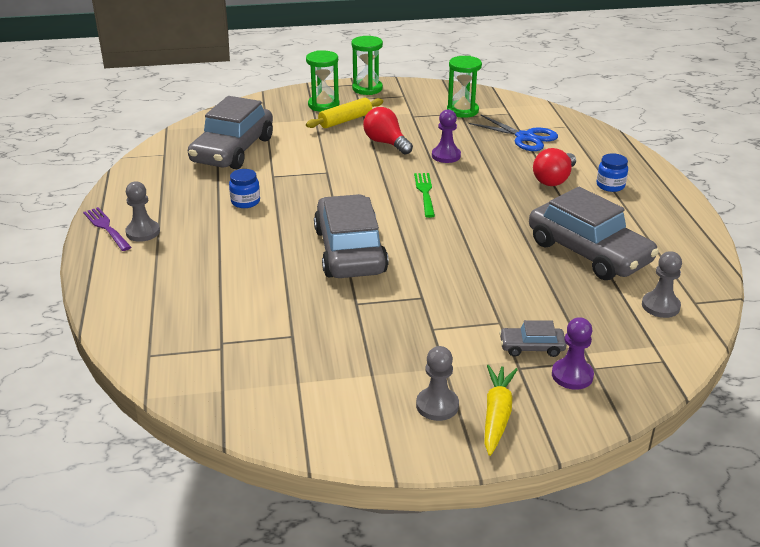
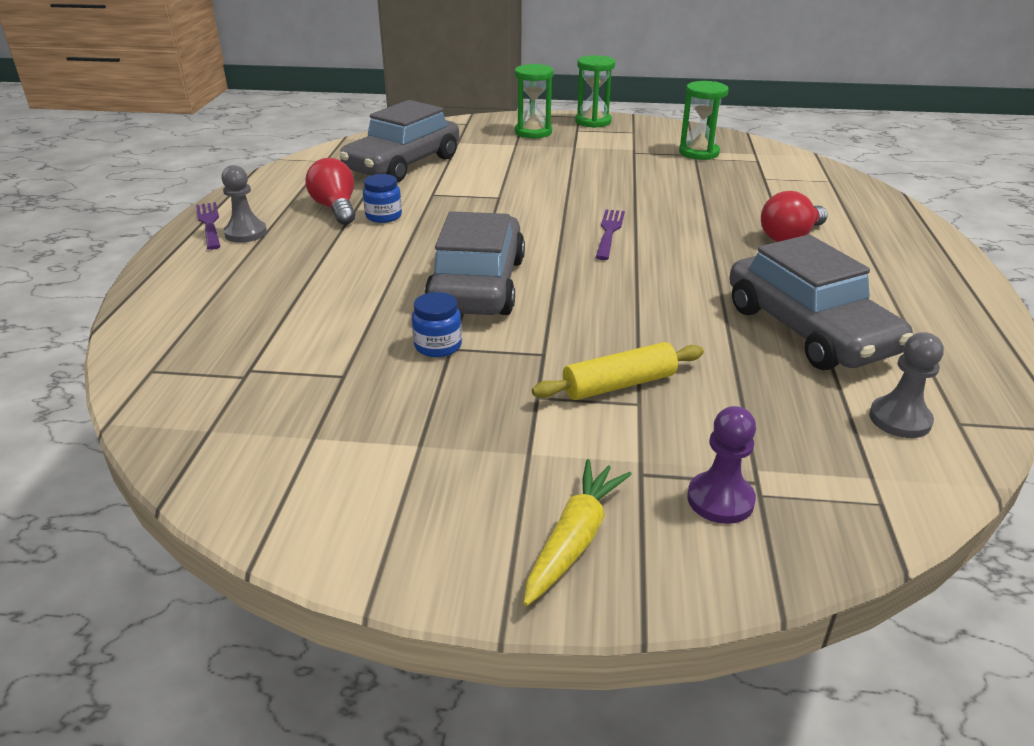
camera: 15 degrees right, 0 degrees up
(345, 120) = (550, 149): yellow rolling pin -> yellow rolling pin (619, 385)
(386, 143) = (587, 175): red light bulb -> red light bulb (336, 208)
(425, 193) = (609, 232): green fork -> purple fork
(437, 405) = (489, 507): grey pawn -> none
(446, 156) = (656, 196): purple pawn -> none
(525, 137) = (768, 187): blue scissors -> none
(531, 347) = (672, 446): grey car -> none
(610, 185) = (868, 253): blue jar -> blue jar (438, 346)

